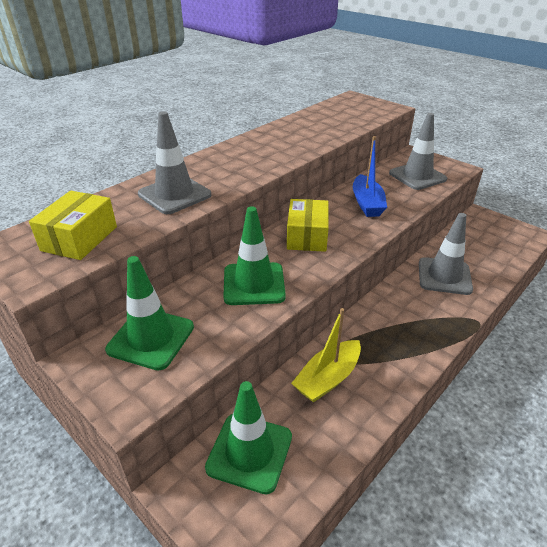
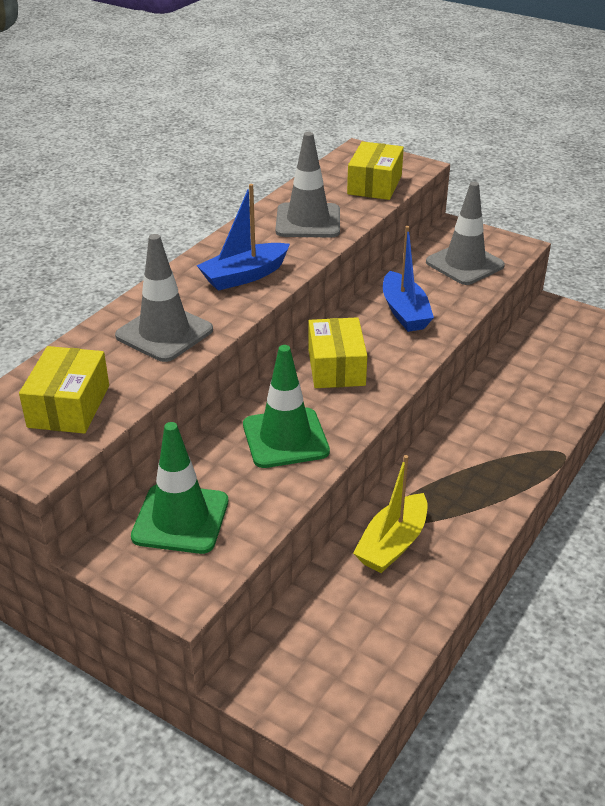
camera: 10 degrees left, 0 degrees up
(248, 163) = (244, 276): none -> blue boat
(249, 452) = (320, 636): green traffic cone -> none
(358, 116) = (374, 185): none -> yellow box
(444, 276) = (515, 399): grey traffic cone -> grey traffic cone (308, 221)

